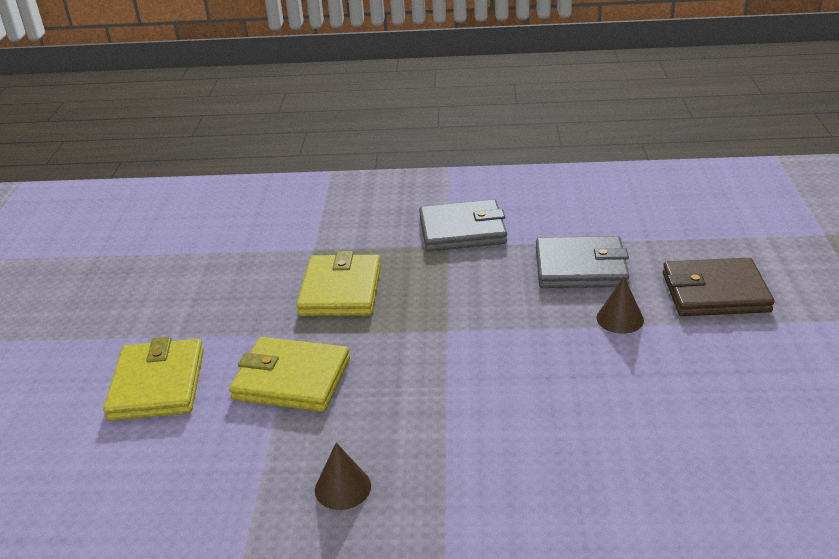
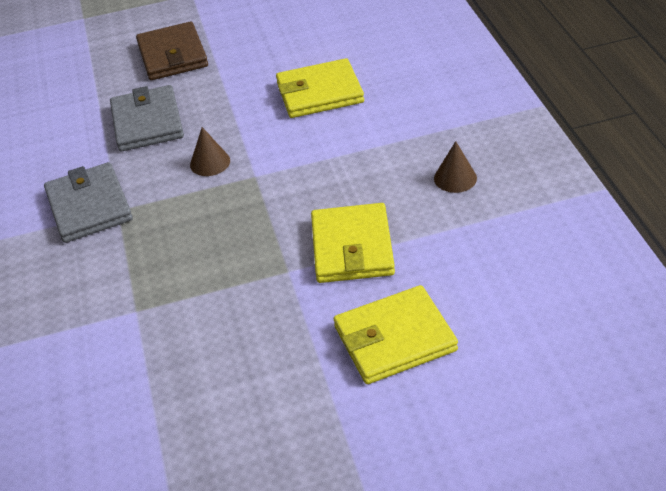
camera: 105 degrees left, 10 degrees up
(341, 290) = (211, 261): yellow wallet -> yellow wallet (319, 93)
(620, 319) = (217, 92): brown cone -> brown cone (210, 162)

